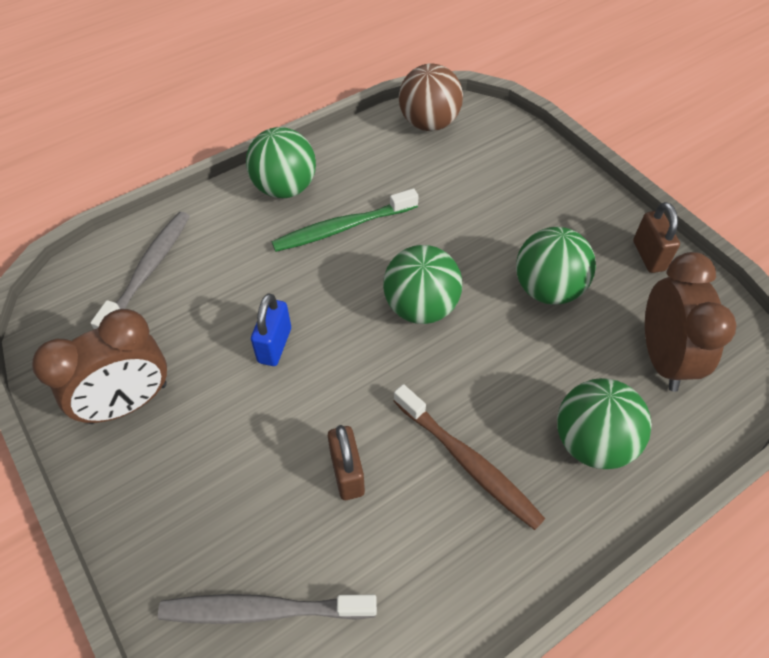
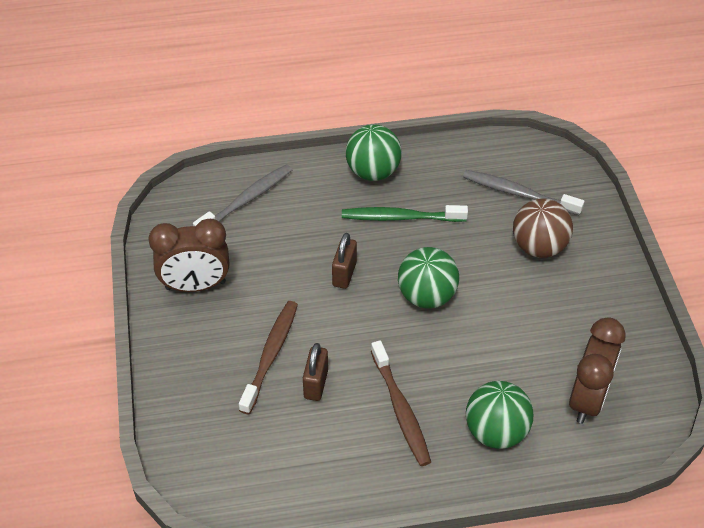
camera: 25 degrees right, 5 degrees down
(263, 610) = (224, 439): grey toothbrush -> grey toothbrush (518, 193)
(270, 458) = (270, 355): none -> brown toothbrush
(275, 345) = (309, 284): blue padlock -> none
(429, 123) = (515, 156): brown ball -> brown ball (538, 247)
(547, 289) = (531, 318): green ball -> none
(649, 255) = (629, 323): brown padlock -> brown padlock (344, 274)

